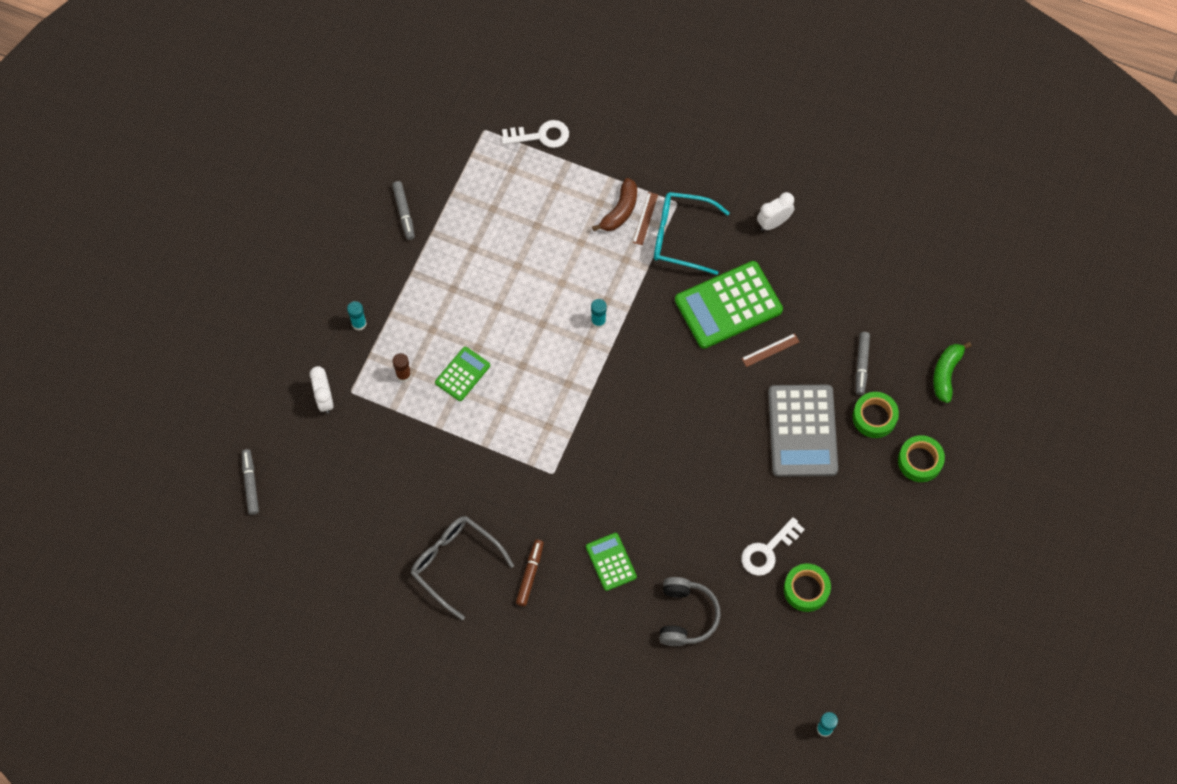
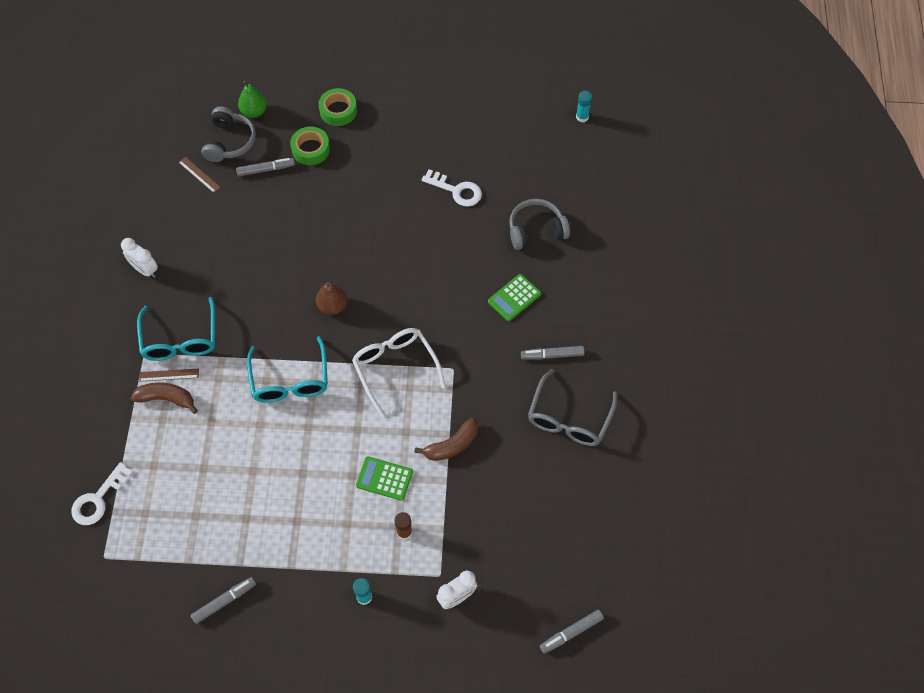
camera: 110 degrees left, 5 degrees down
(471, 444) = (452, 445): none -> brown banana
(530, 574) = (552, 355): brown marker -> grey marker
(541, 135) = (98, 499): white key -> white key turned 120 degrees counterclockwise
(574, 419) = (395, 368): none -> white glasses
(598, 321) = (290, 380): turquoise glue stick -> turquoise glasses
(666, 382) = (332, 306): none -> brown pear
(728, 305) = (240, 281): green calculator -> none
(770, 350) = (274, 238): brown ruler -> brown ruler (199, 175)
(802, 431) = (341, 194): grey calculator -> none
(806, 589) = (477, 156): green tape -> none
(911, 339) = (229, 142): none -> grey headphones
(946, 374) = (254, 112): green banana -> green pear

